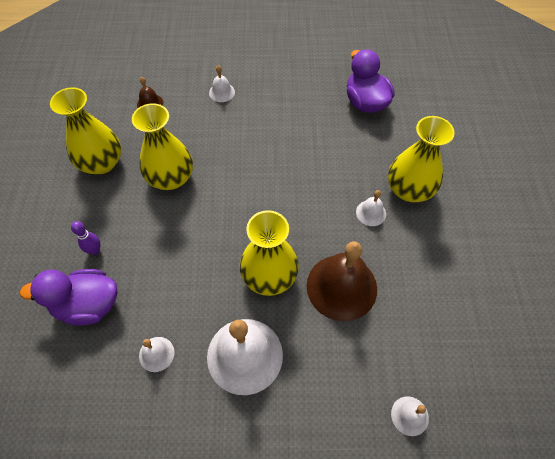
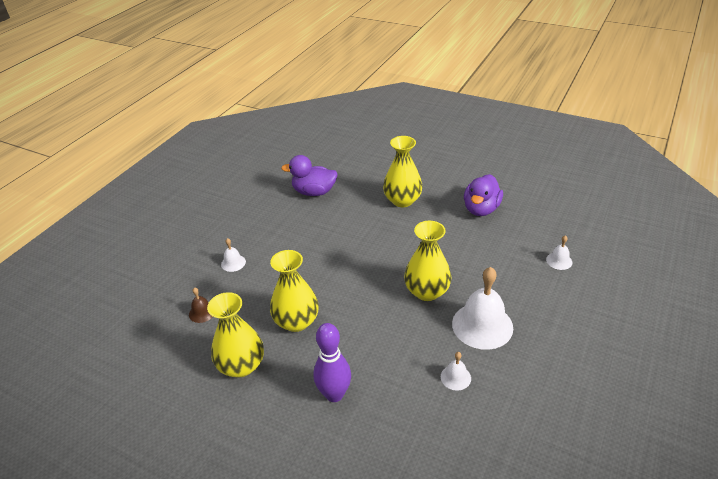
camera: 60 degrees left, 20 degrees down
(88, 305) = (386, 413): purple duck -> purple duck (481, 209)
(95, 250) = (334, 394): purple bowling pin -> purple bowling pin, size x1.94
(341, 287) = (456, 258): brown bell -> none
(371, 213) = (408, 224): white bell -> none

